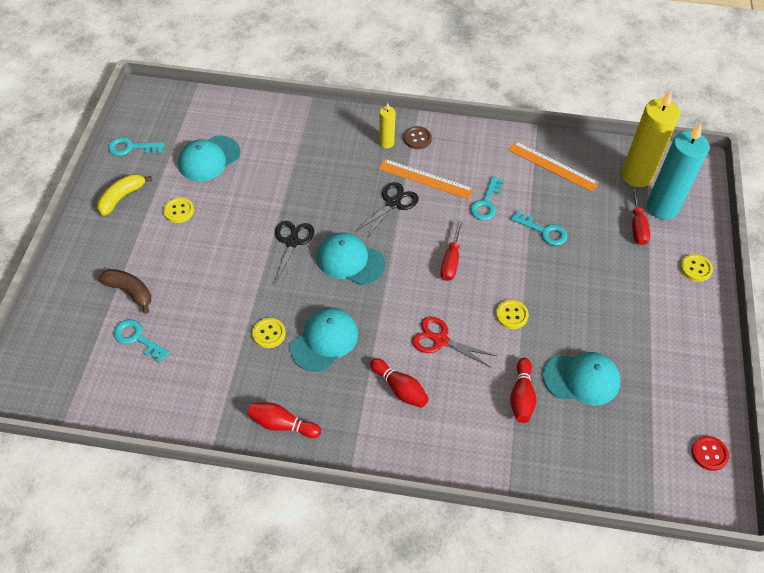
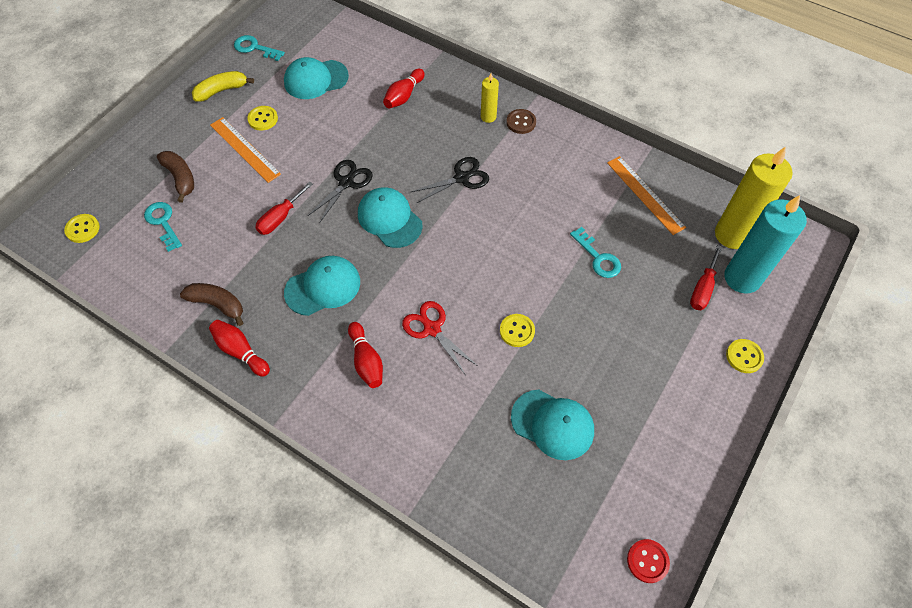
camera: 25 degrees right, 5 degrees up
(236, 392) = (217, 304): none -> brown banana
(269, 334) = (277, 261): yellow button -> yellow button (82, 229)
(425, 179) = (507, 164): orange ruler -> orange ruler (245, 149)
(451, 261) = (486, 254): red screwdriver -> red screwdriver (280, 218)
(486, 203) = (554, 209): turquoise key -> none
(521, 396) = (480, 417): red bowling pin -> red bowling pin (404, 96)

